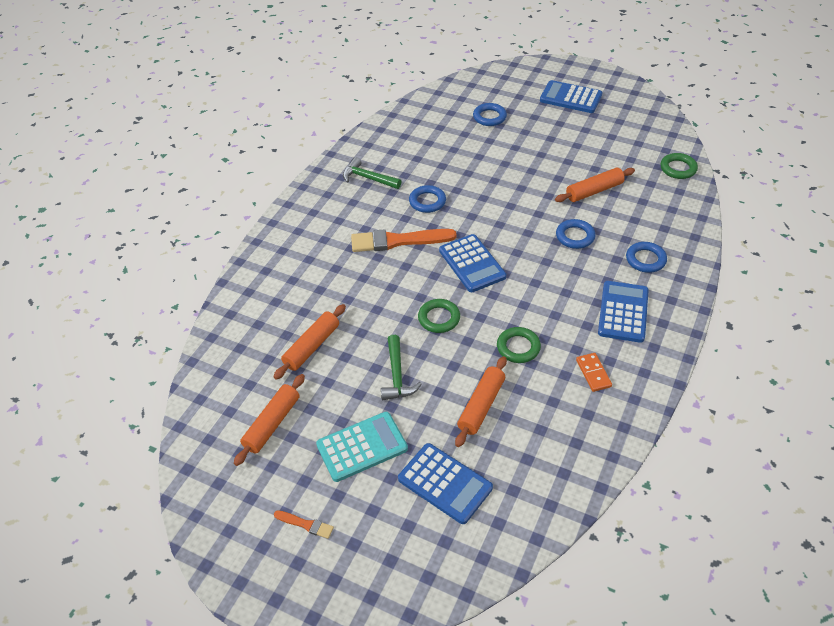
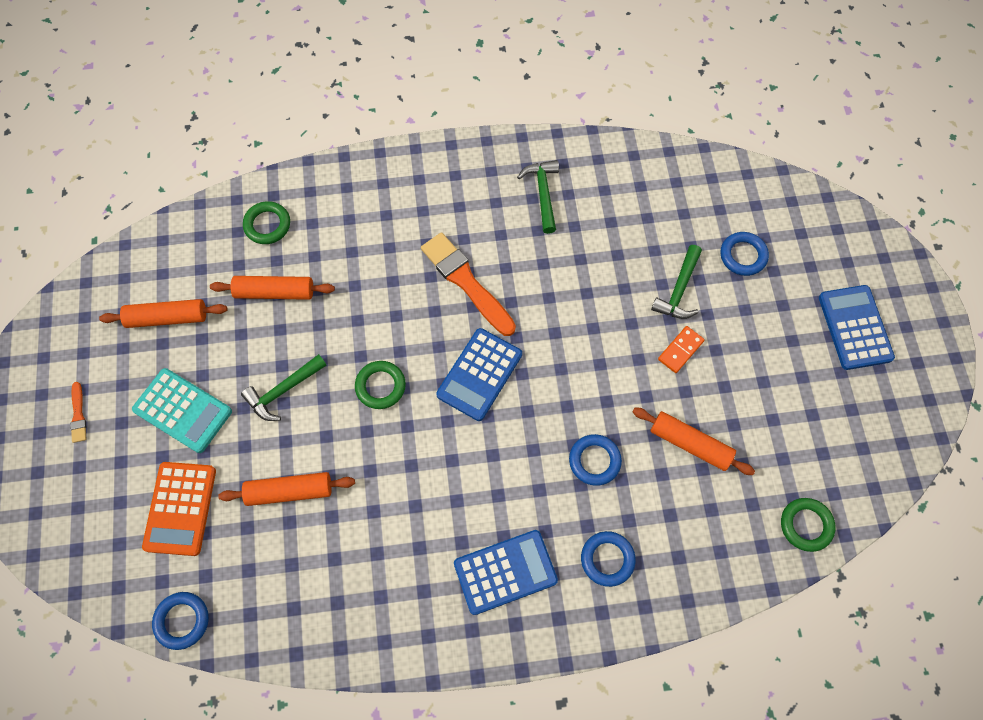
camera: 55 degrees right, 20 degrees up
(427, 201) = (546, 274): blue ring -> blue ring (182, 621)
(445, 483) = (180, 508): blue calculator -> orange calculator
(489, 151) = (679, 290): none -> green hammer
(518, 347) = (387, 486): green ring -> green ring (267, 225)
(593, 373) = (395, 582): orange domino -> orange domino (680, 350)

